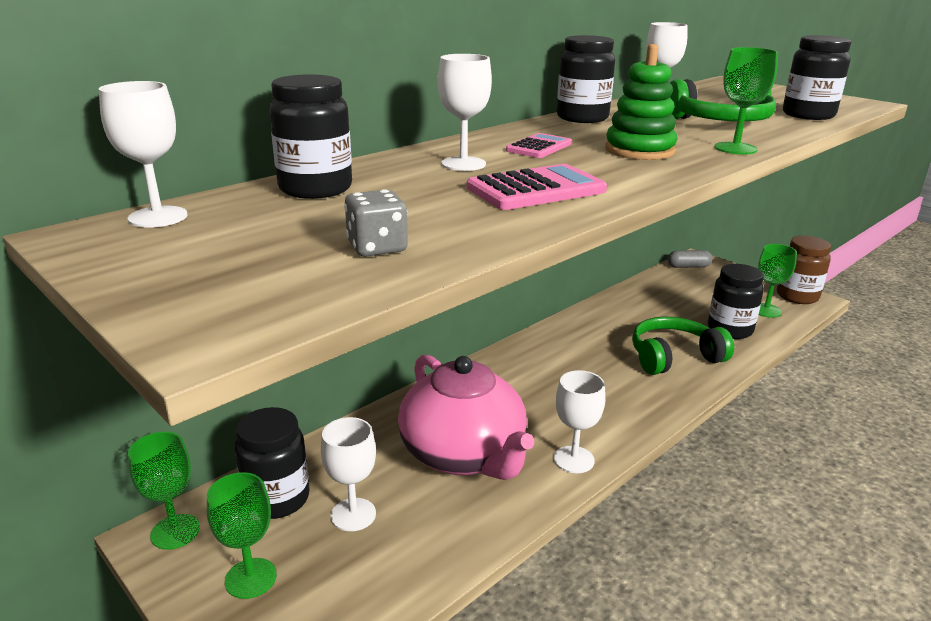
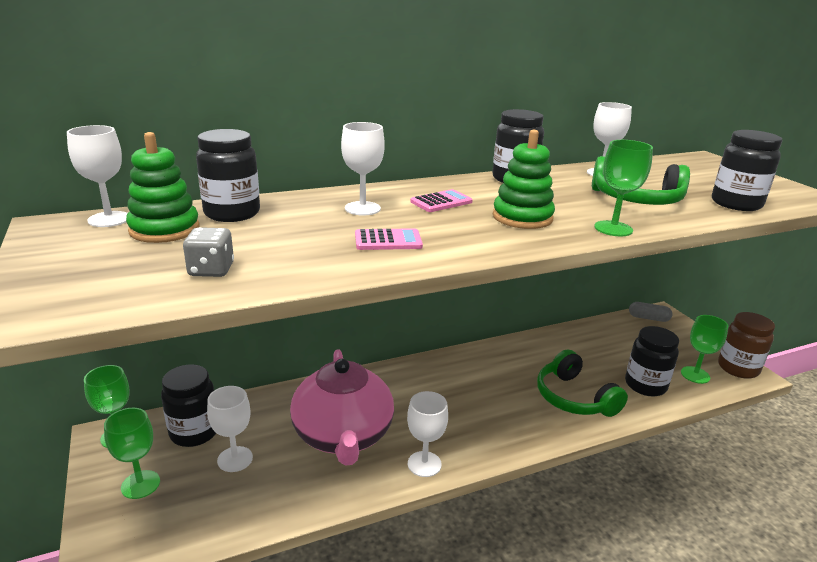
camera: 20 degrees right, 0 degrees up
(252, 217) = (164, 229): none -> green stacking toy
(536, 189) = (388, 241): pink calculator -> pink calculator, size x0.64
(673, 357) = (574, 398): green headphones -> green headphones turned 120 degrees counterclockwise

